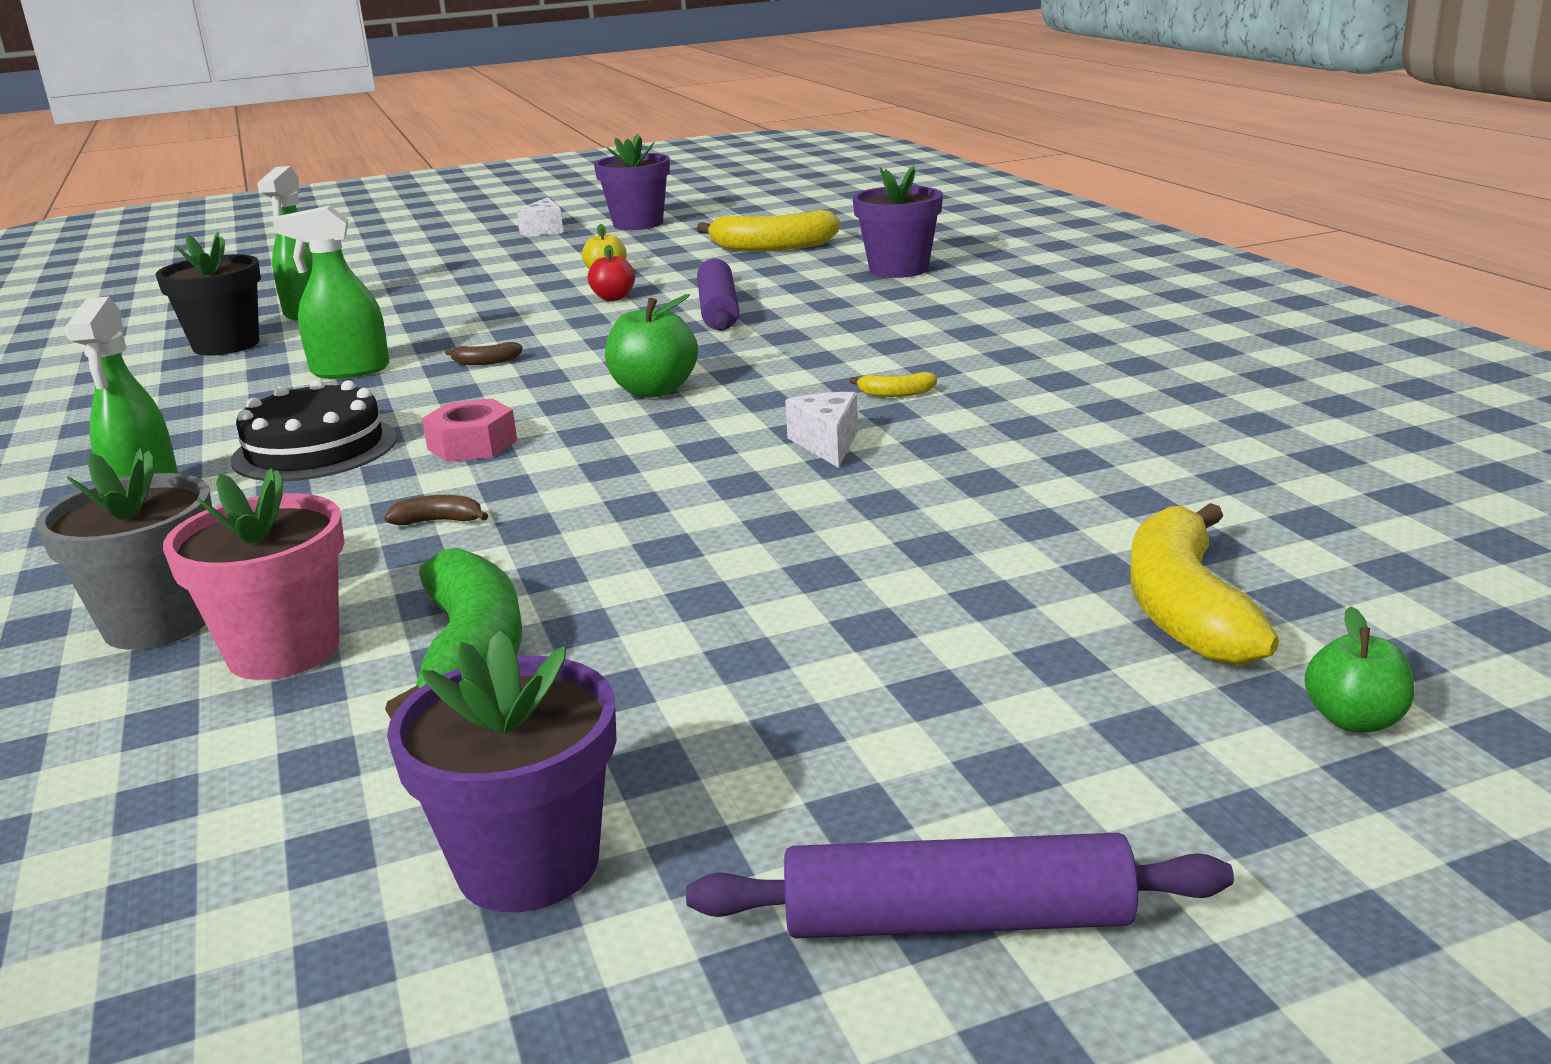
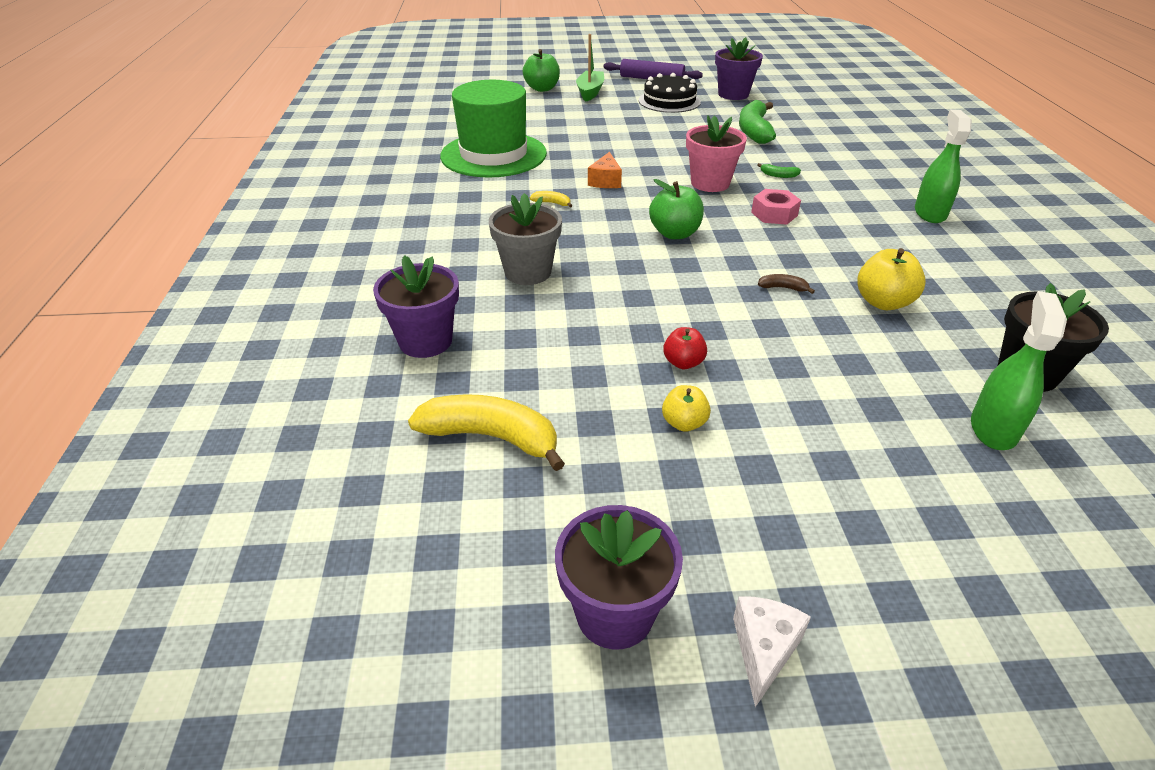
camera: 165 degrees left, 15 degrees up
(158, 623) = (867, 155): grey flower pot -> grey flower pot (528, 272)
(283, 651) = (815, 140): pink flower pot -> pink flower pot (710, 183)
(315, 449) = (861, 228): black cake -> black cake (669, 101)
(350, 370) = (883, 302): green spray bottle -> yellow apple
(439, 521) = (778, 175): brown banana -> green banana
(718, 310) = (604, 314): purple rolling pin -> none
(827, 444) = (605, 181): white cheese -> orange cheese
(1130, 451) = (493, 155): none -> green hat
(1146, 741) = (590, 92): none -> green boat
(1185, 609) = (547, 110): yellow banana -> none
(1354, 720) = (542, 89): green apple -> green apple, size x1.60

